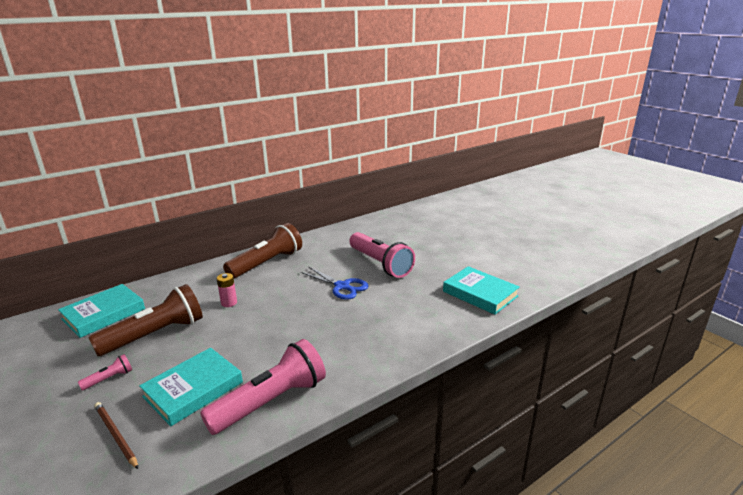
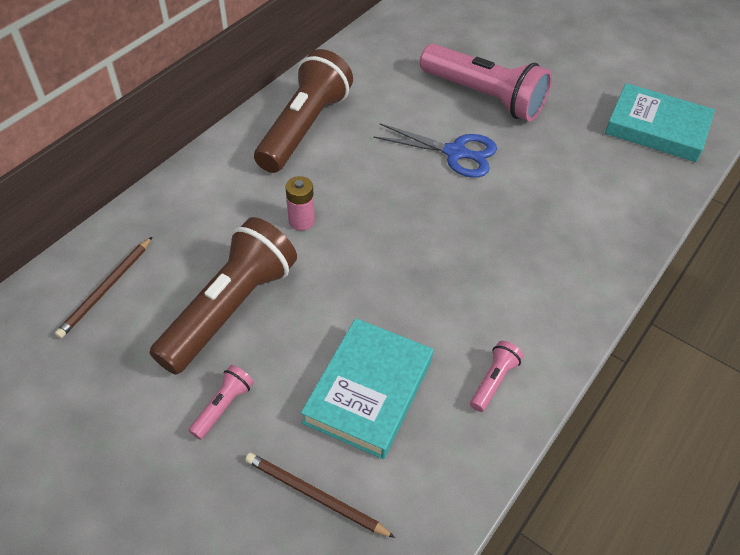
camera: 20 degrees left, 25 degrees up
(104, 314) = (106, 289): turquoise book -> brown pencil
(271, 401) = (494, 381): pink flashlight -> pink flashlight, size x0.42

